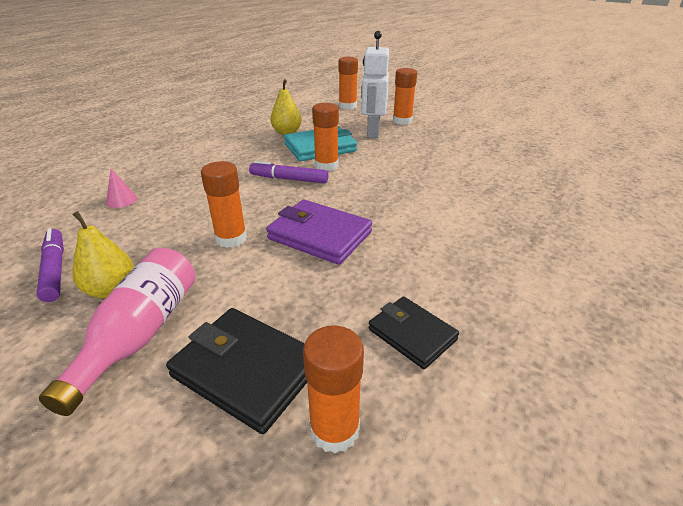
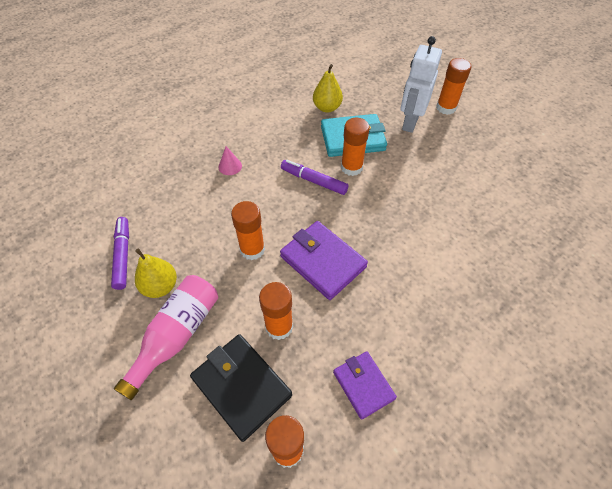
camera: 15 degrees right, 20 degrees up
(121, 200) = (173, 182): pink cone -> pink cone (230, 166)
(347, 106) = (397, 71): orange glue stick -> orange glue stick (279, 326)
(412, 334) = (363, 385): black wallet -> purple wallet

